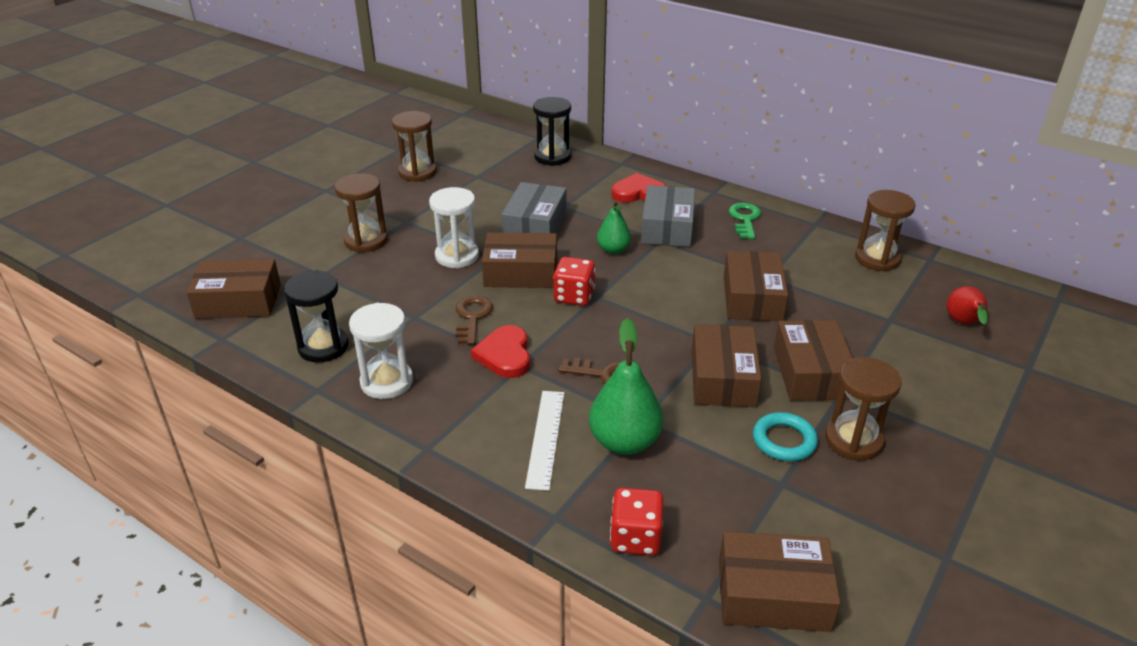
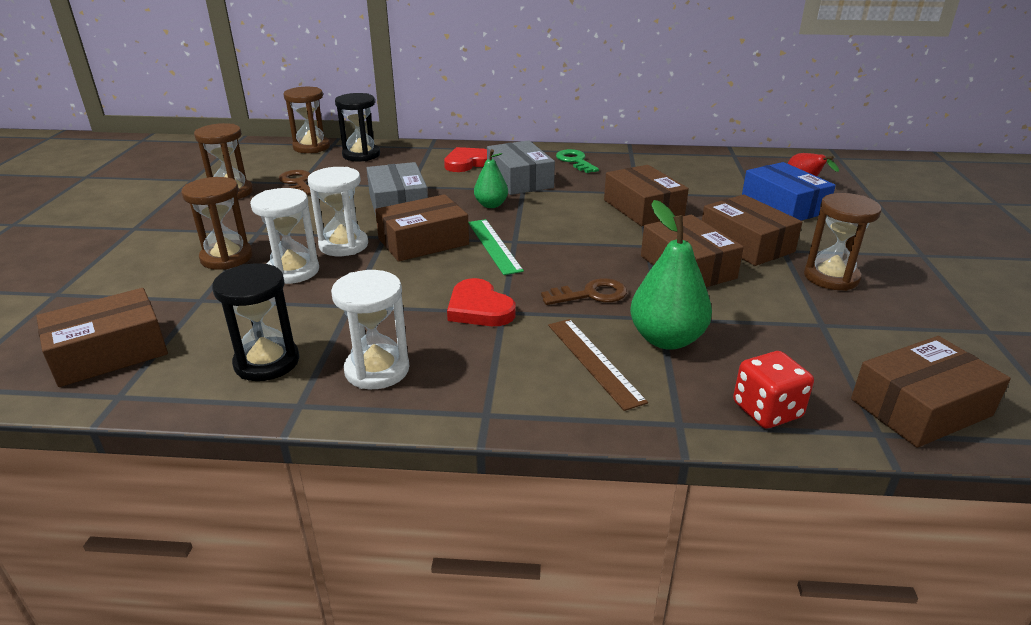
camera: 30 degrees left, 5 degrees down
(401, 270) = (293, 271): none -> white hourglass
(472, 317) = (412, 288): brown key -> brown key (297, 183)
(545, 438) = (594, 361): white ruler -> brown ruler
(574, 296) = (494, 246): red dice -> green ruler
(784, 441) = (785, 294): turquoise ring -> none
(877, 259) = (700, 163): brown hourglass -> brown hourglass (311, 147)
(908, 341) = (783, 205): none -> blue box

